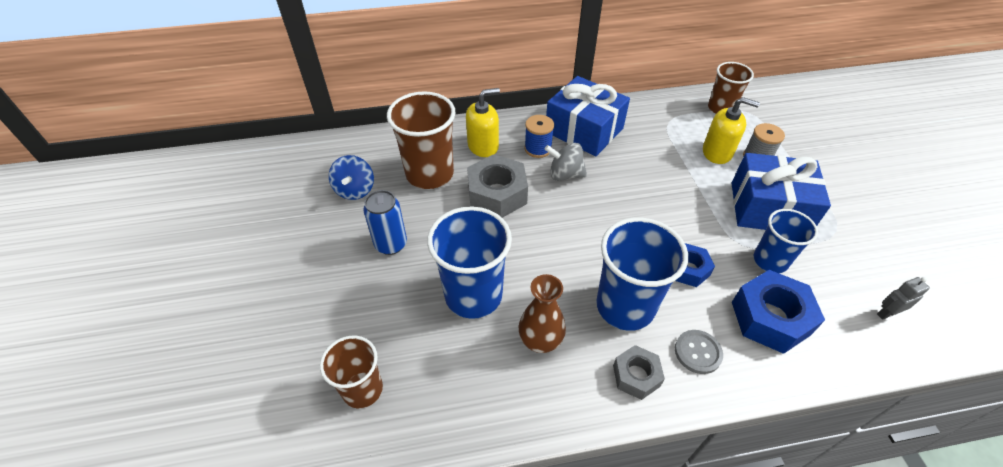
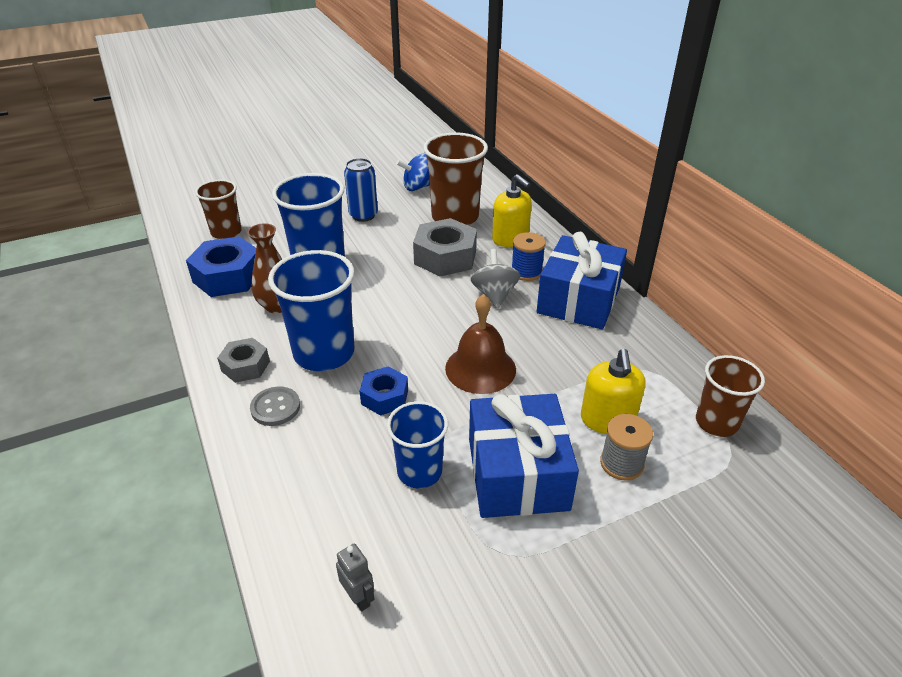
camera: 75 degrees right, 10 degrees down
(659, 203) = (480, 368): none -> brown bell
(770, 318) = (329, 468): blue nut -> blue nut (228, 276)

